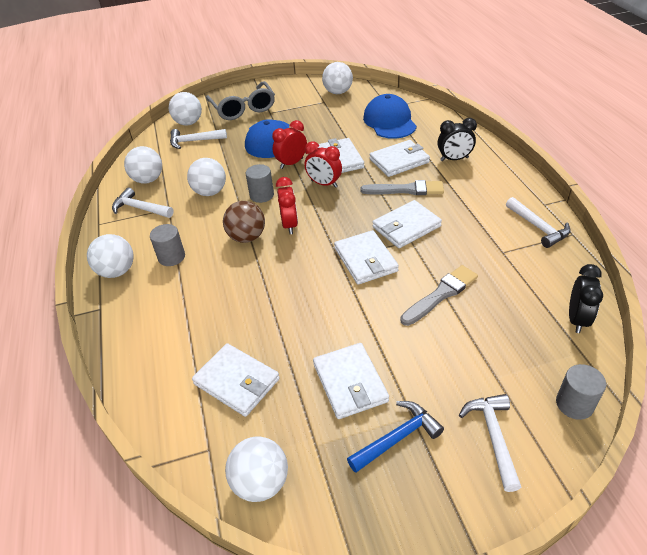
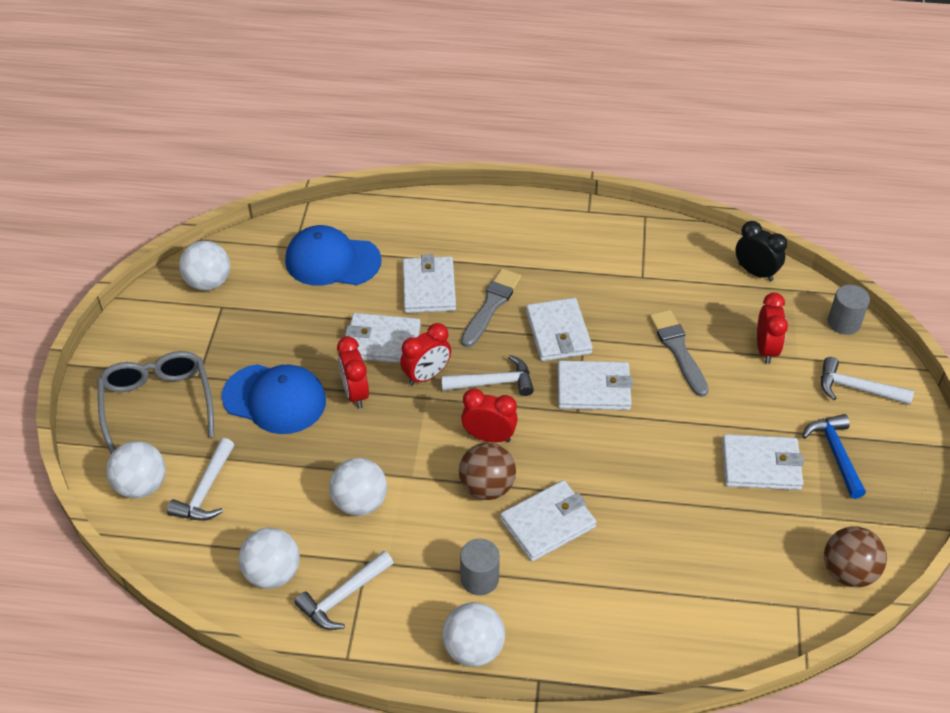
camera: 70 degrees left, 5 degrees up
(237, 381) = (721, 559): white wallet -> white wallet (548, 523)
(243, 108) = (157, 404): grey glasses -> grey glasses turned 105 degrees counterclockwise
(260, 482) = (848, 572): white ball -> brown ball
(261, 195) = (407, 447): grey cylinder -> none
(454, 159) = (461, 240): black clock -> none
(488, 351) = (766, 349): none -> red clock
(538, 227) = (621, 233): white hammer -> white hammer (493, 382)

